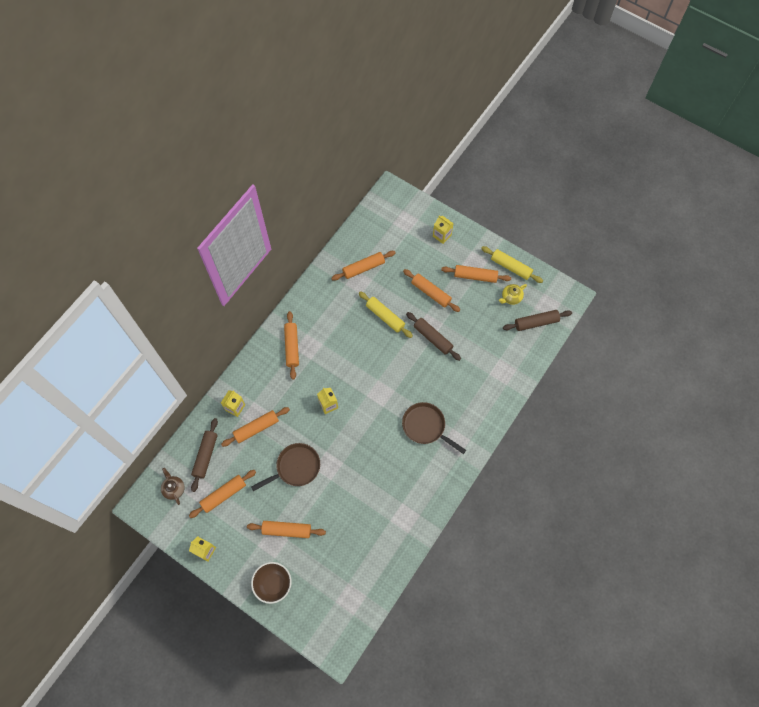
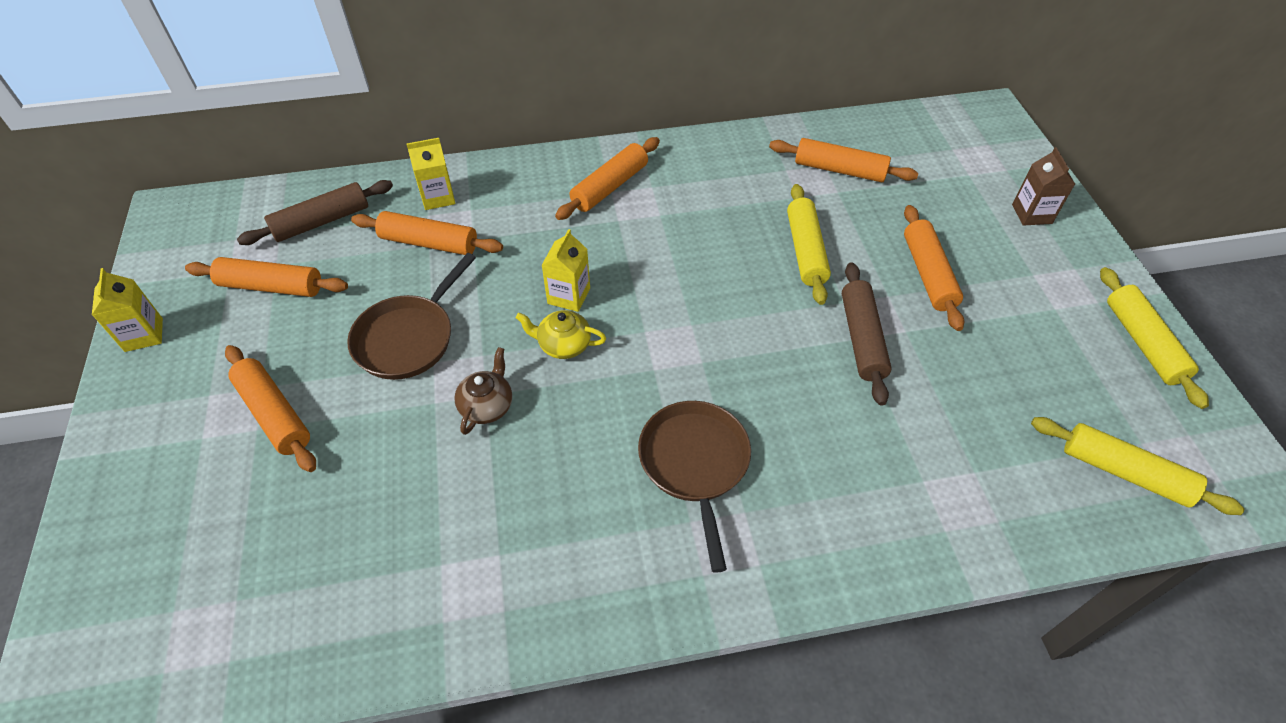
camera: 45 degrees right, 15 degrees down
(174, 488) = (230, 226): brown teapot -> brown teapot (487, 406)
(273, 584) = (143, 475): brown bowl -> none
(295, 467) = (409, 338): brown pan -> brown pan turned 105 degrees clockwise
(442, 235) = (1031, 214): yellow carton -> brown carton
(475, 276) = (1046, 308): orange rolling pin -> none
(511, 297) = (1099, 390): yellow teapot -> yellow teapot (563, 345)
(536, 322) = (1124, 472): brown rolling pin -> yellow rolling pin

